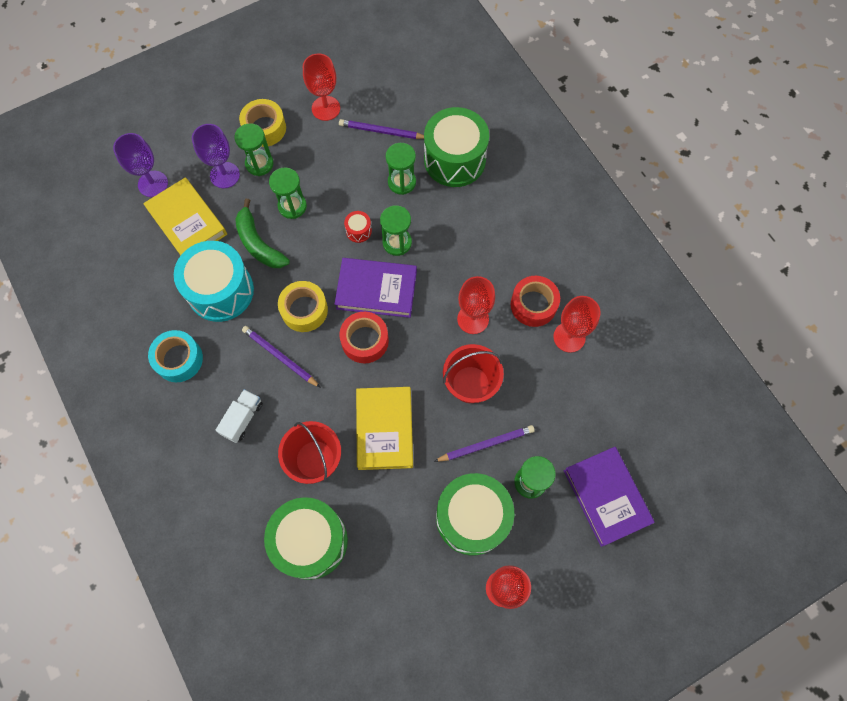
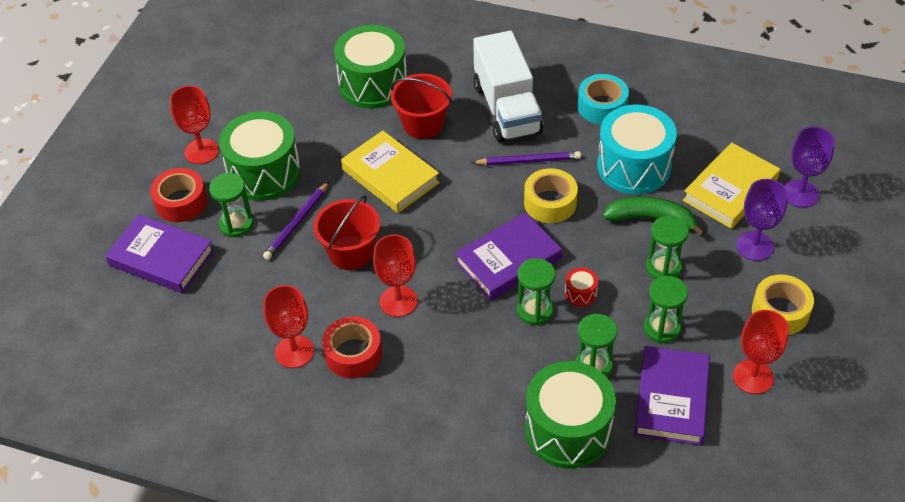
camera: 140 degrees right, 20 degrees down
(187, 222) = (730, 190): yellow book -> yellow book turned 60 degrees counterclockwise
(242, 419) = (507, 109): white truck -> white truck, size x2.09
(259, 164) = (740, 278): green hourglass -> green hourglass (662, 328)
(365, 341) = (474, 219): red tape -> red tape (181, 202)
(382, 131) = (671, 399): purple pencil -> purple book

